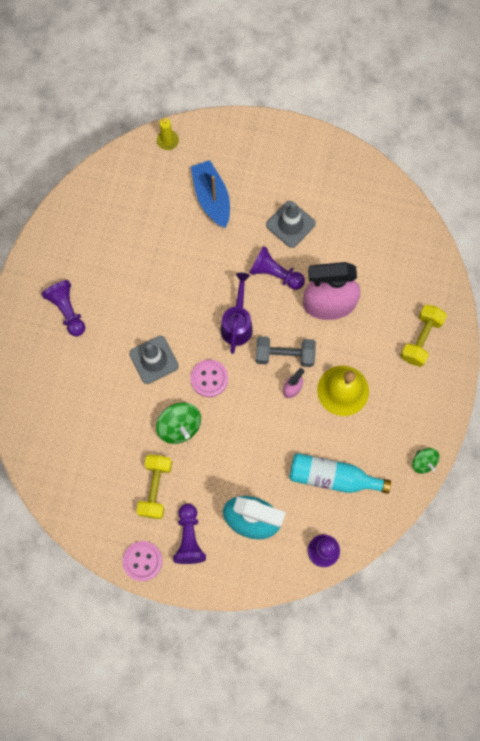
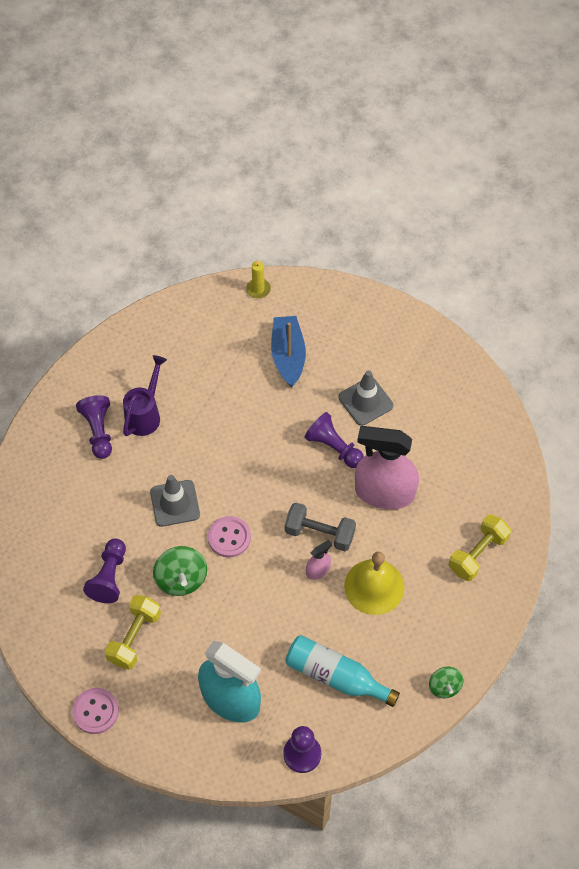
camera: 15 degrees right, 15 degrees down
(189, 538) = (155, 700): purple pawn -> purple pawn (109, 577)
(237, 324) = (277, 488): purple watering can -> purple watering can (145, 414)

